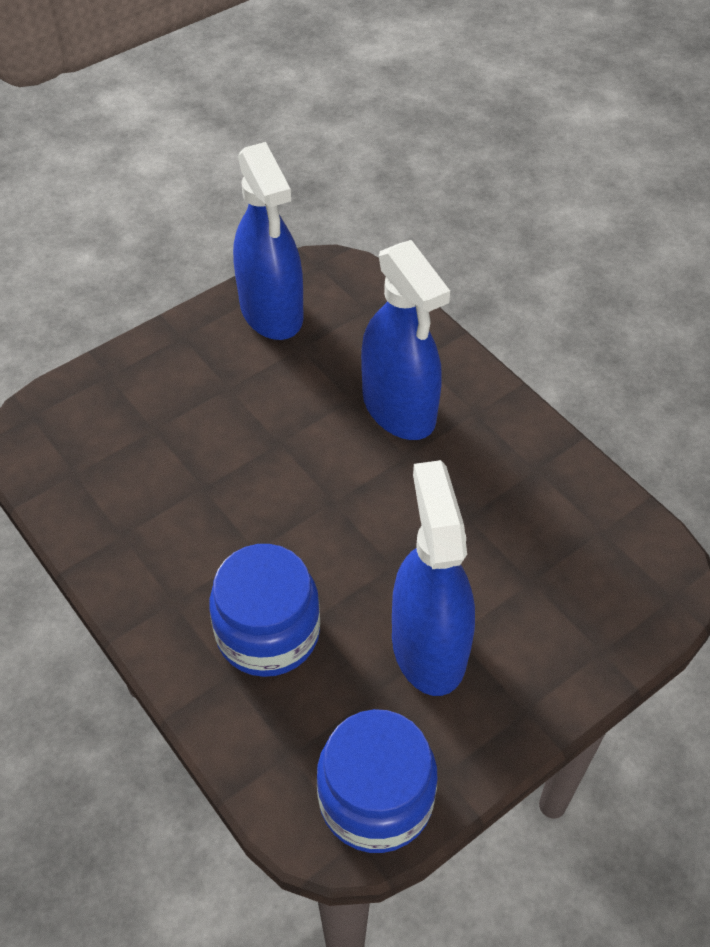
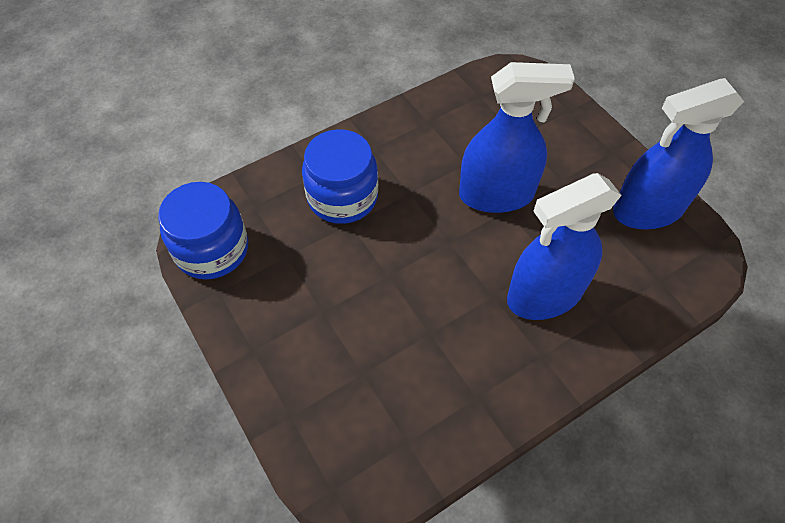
camera: 95 degrees right, 5 degrees up
(428, 647) = (315, 292): blue spray bottle -> blue spray bottle (496, 194)

